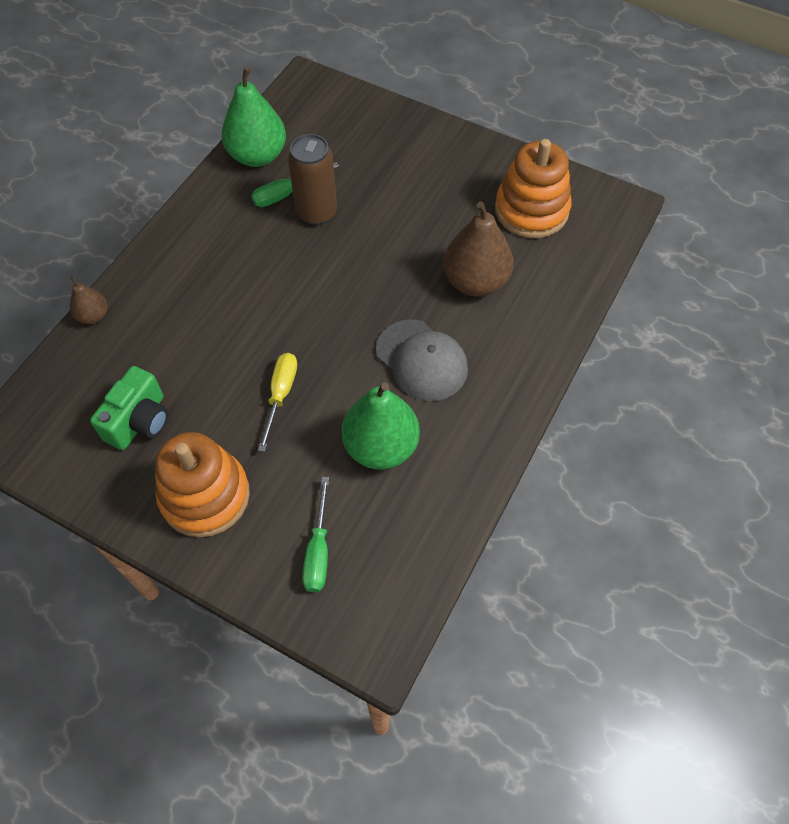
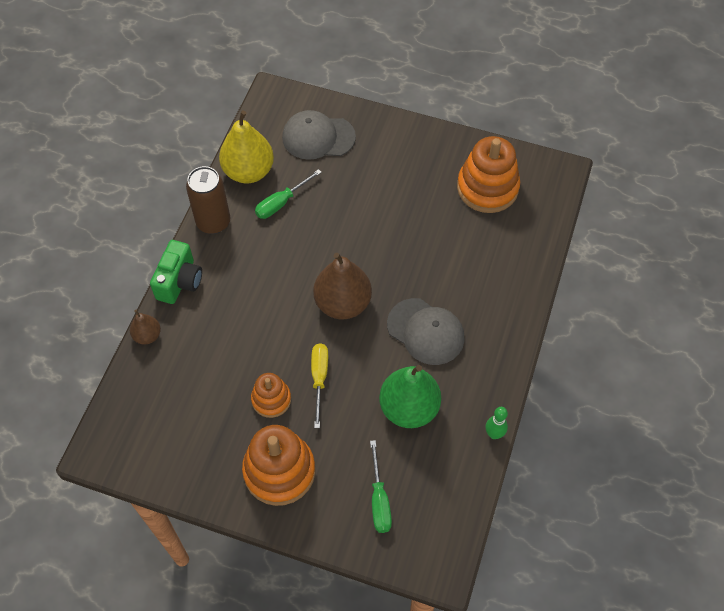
camera: 10 degrees left, 0 degrees up
(139, 421) = (210, 419): green camera -> green camera (179, 281)
(217, 410) = (271, 399): none -> orange stacking toy
(257, 156) = (248, 171): green pear -> yellow pear
(316, 213) = (311, 216): brown can -> brown can (213, 222)
(346, 130) = (318, 137): none -> grey cap
(475, 281) = (454, 257): brown pear -> brown pear (342, 303)
(479, 494) = (494, 434): none -> green bowling pin

